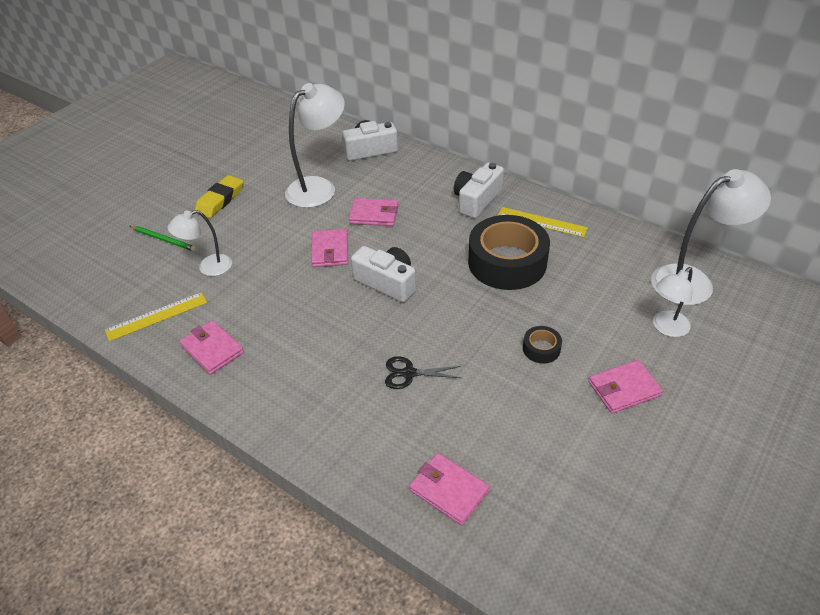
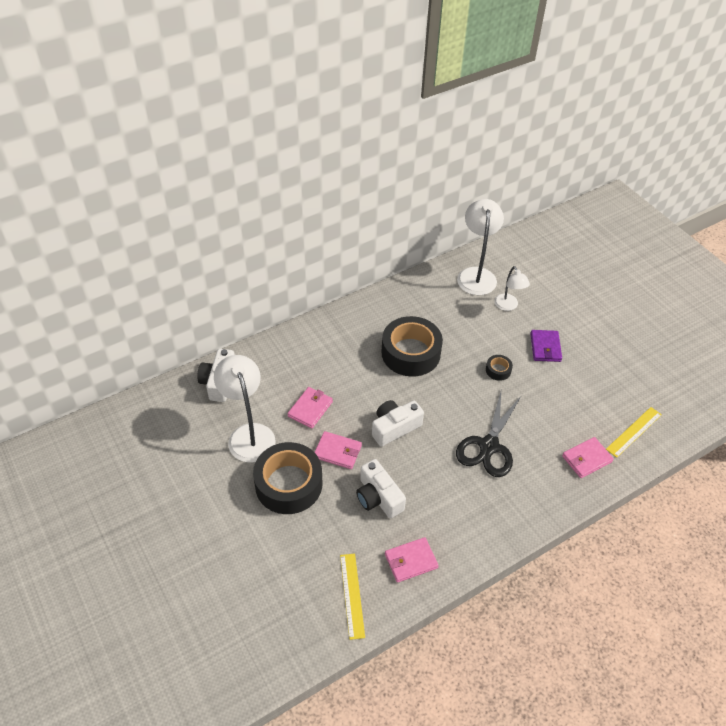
camera: 70 degrees left, 5 degrees up
(164, 240) = (249, 572): green pencil -> none
(208, 267) = (309, 543): white lamp -> none
(220, 200) = (217, 513): yellow eraser -> none
(273, 231) = (288, 484): none -> black tape
(409, 373) = (489, 446): black scissors -> black scissors, size x1.93
(476, 200) = (332, 341): white camera -> white camera (378, 497)
(541, 222) = (380, 317): yellow ruler -> yellow ruler (634, 432)
(624, 389) = (545, 347): pink wallet -> purple wallet

